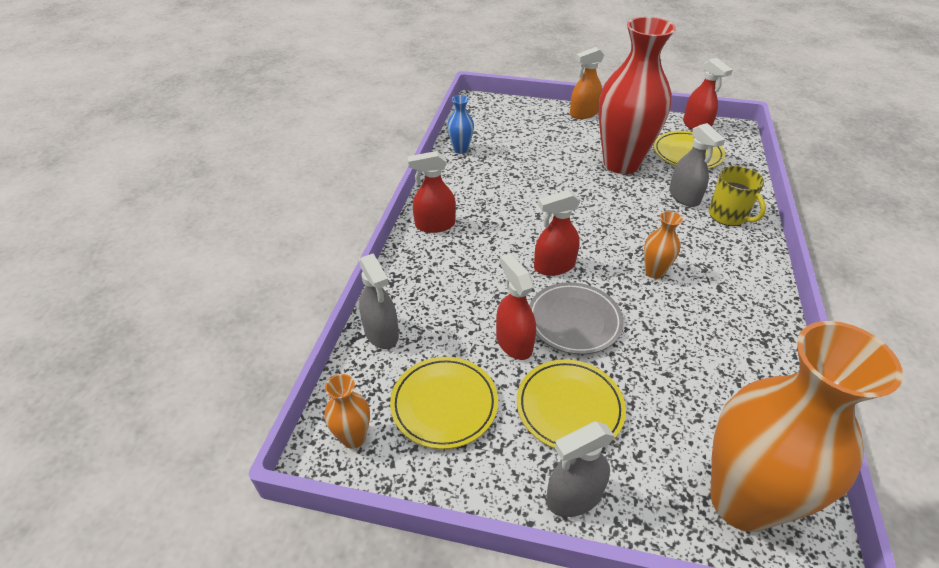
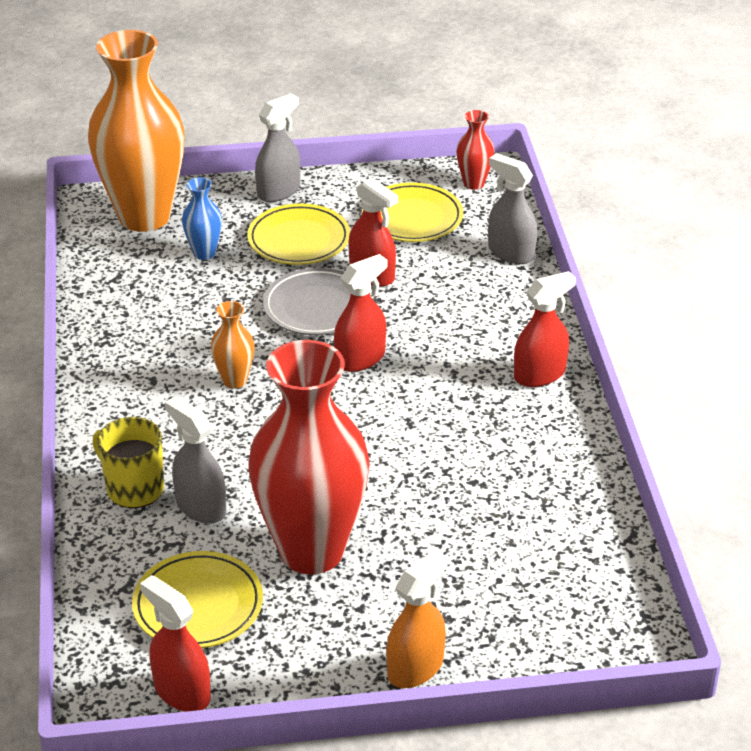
camera: 160 degrees right, 5 degrees down
(353, 438) = (474, 183): orange vase -> red vase
(460, 149) = (592, 511): blue vase -> blue vase (204, 253)

